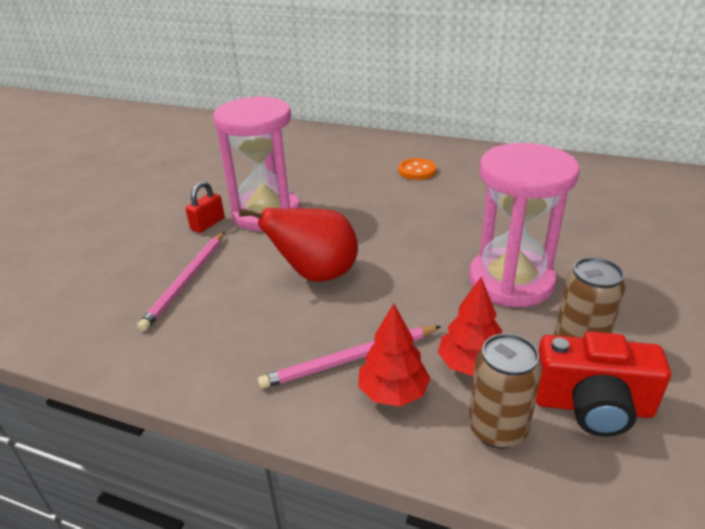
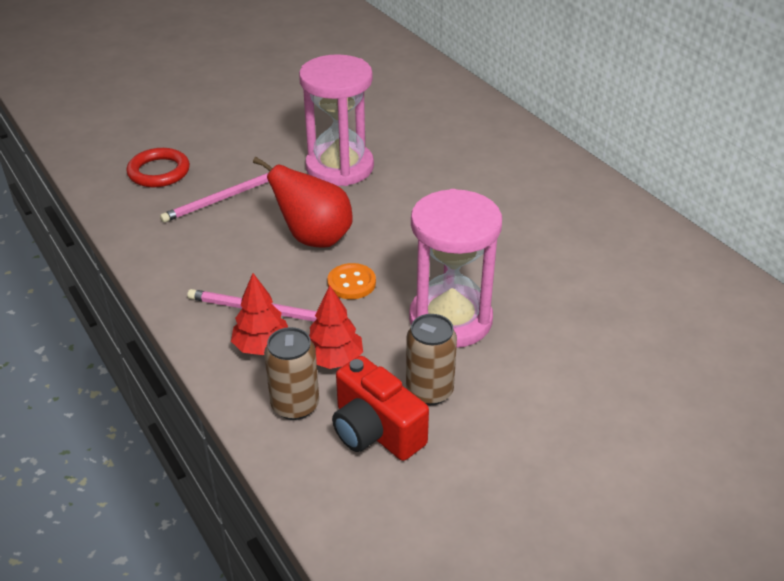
camera: 35 degrees right, 5 degrees up
(85, 289) = (159, 172): none -> red ring
(208, 224) = (287, 157): red padlock -> none
(417, 171) = (515, 183): orange button -> orange button (351, 283)

